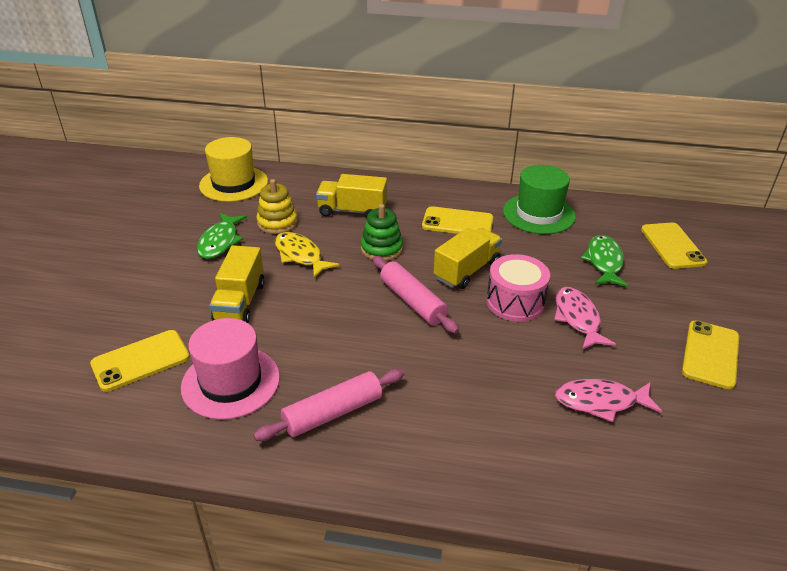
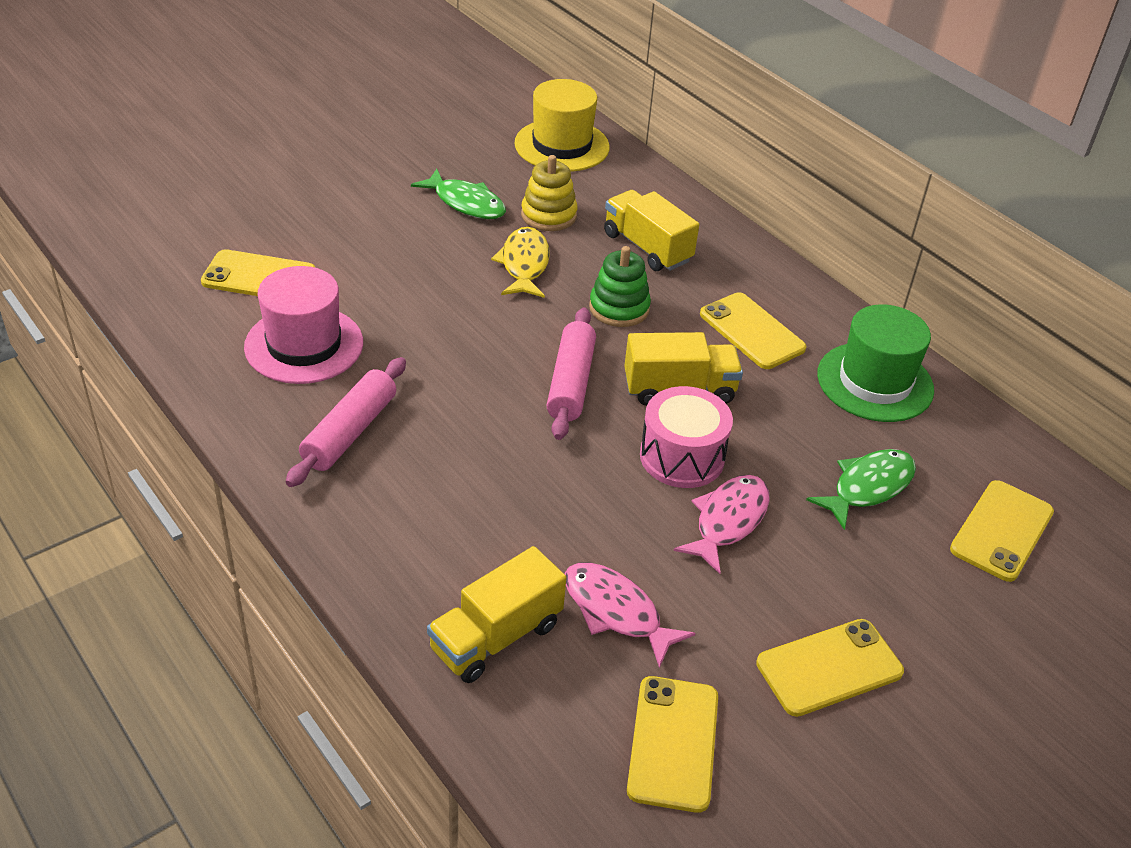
camera: 40 degrees right, 5 degrees up
(220, 242) = (466, 203): green fish -> green fish turned 105 degrees counterclockwise
(240, 302) = (405, 276): yellow truck -> yellow truck (496, 637)
(333, 413) = (350, 432): pink rolling pin -> pink rolling pin turned 75 degrees counterclockwise
(715, 446) = (673, 743): none -> yellow phone

